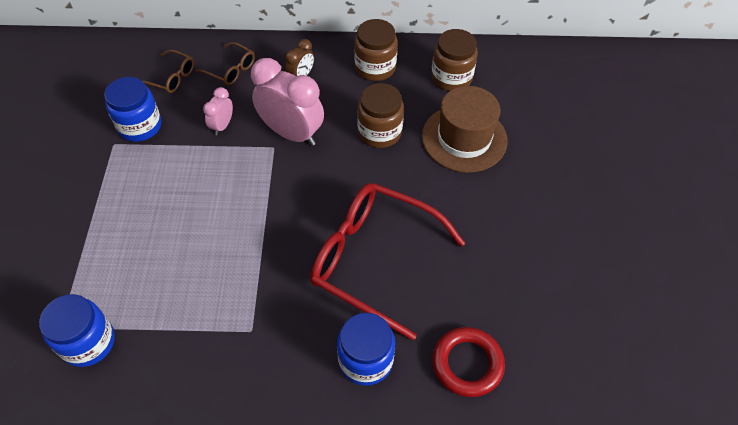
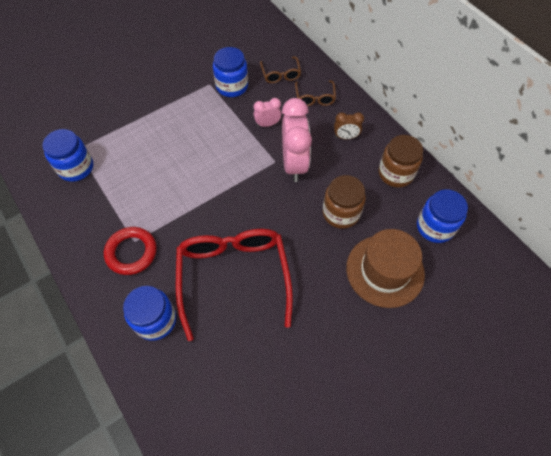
camera: 55 degrees right, 5 degrees up
(451, 77) = (435, 227): brown jar -> blue jar
(467, 363) = (194, 389): red ring -> red ring (131, 252)

